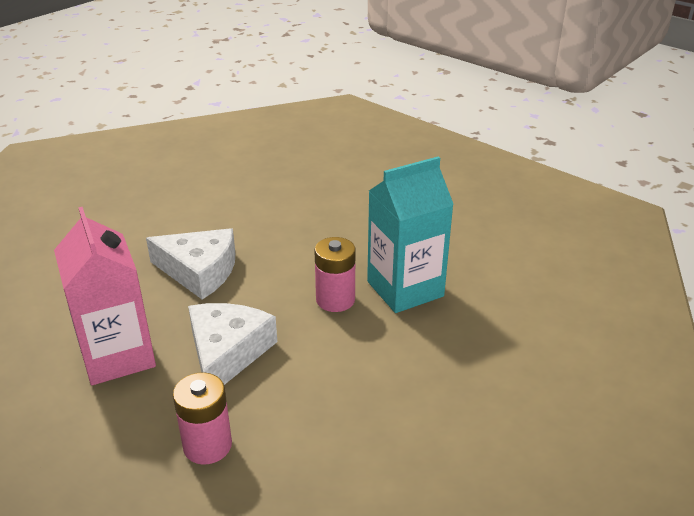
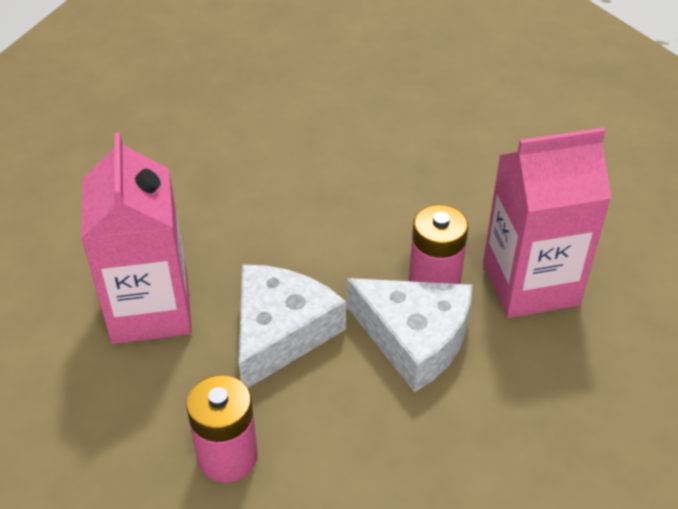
camera: 15 degrees right, 10 degrees up
(199, 271) = (273, 208): white cheese -> white cheese (414, 338)
(405, 289) = (530, 284): turquoise carton -> pink carton

